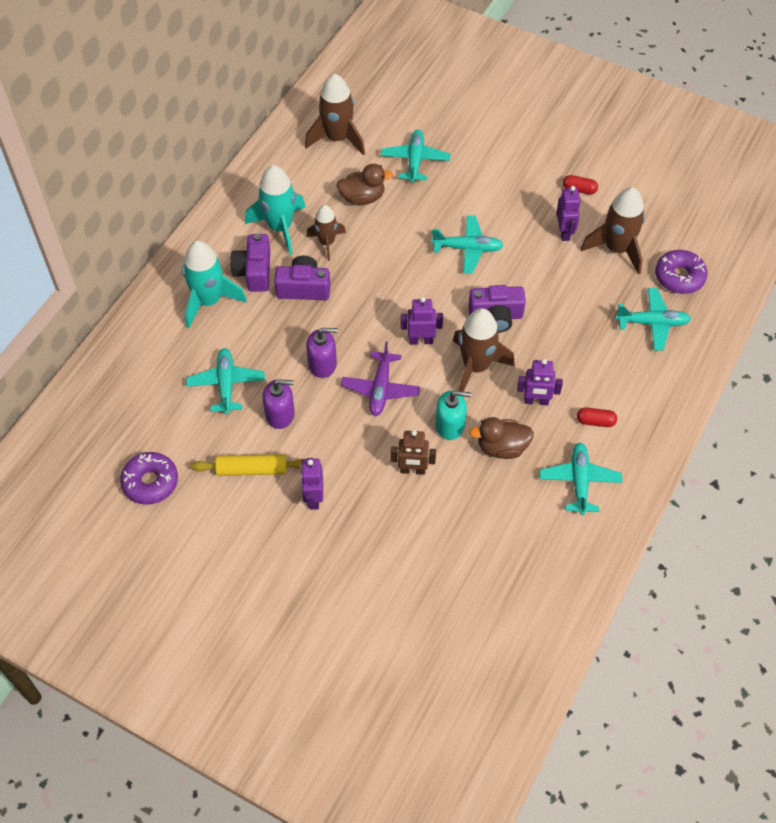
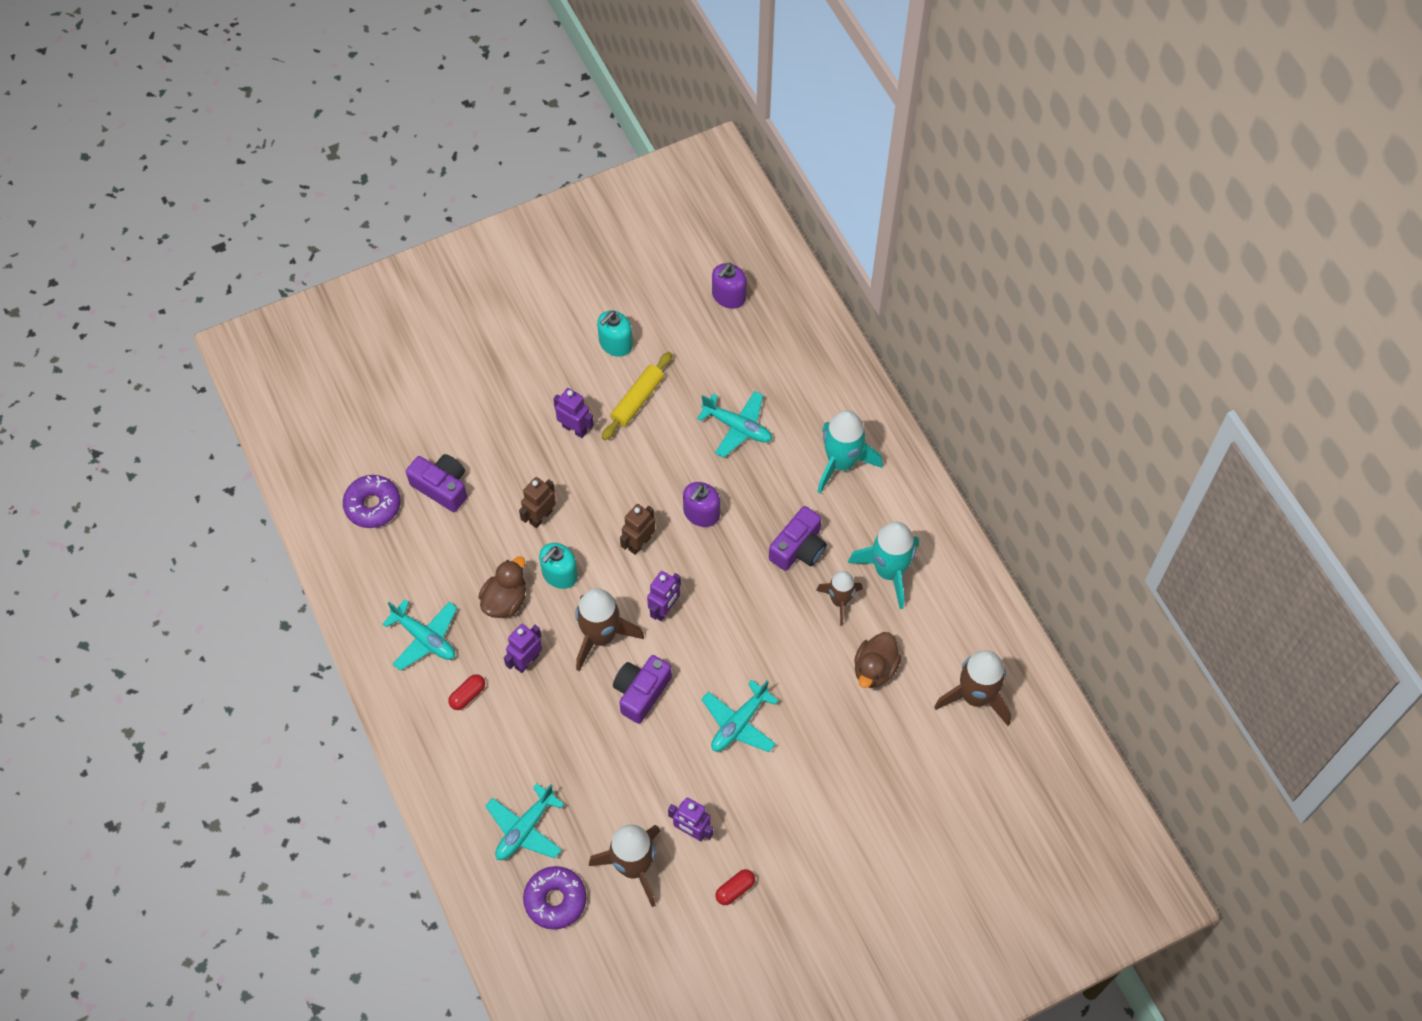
camera: 125 degrees right, 5 degrees up
(150, 482) = (683, 324): purple donut -> purple donut (373, 505)
(206, 521) = (615, 343): none -> turquoise soap dispenser
(254, 271) = (849, 518): purple camera -> purple camera (442, 487)
(280, 414) = (675, 451): purple soap dispenser -> purple soap dispenser (728, 296)
(380, 389) = (639, 543): purple plane -> brown robot
(415, 160) = (891, 752): turquoise plane -> none

